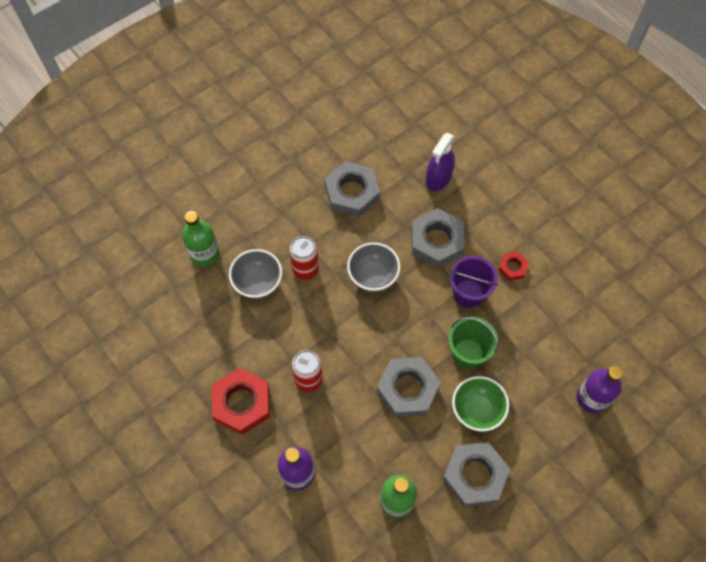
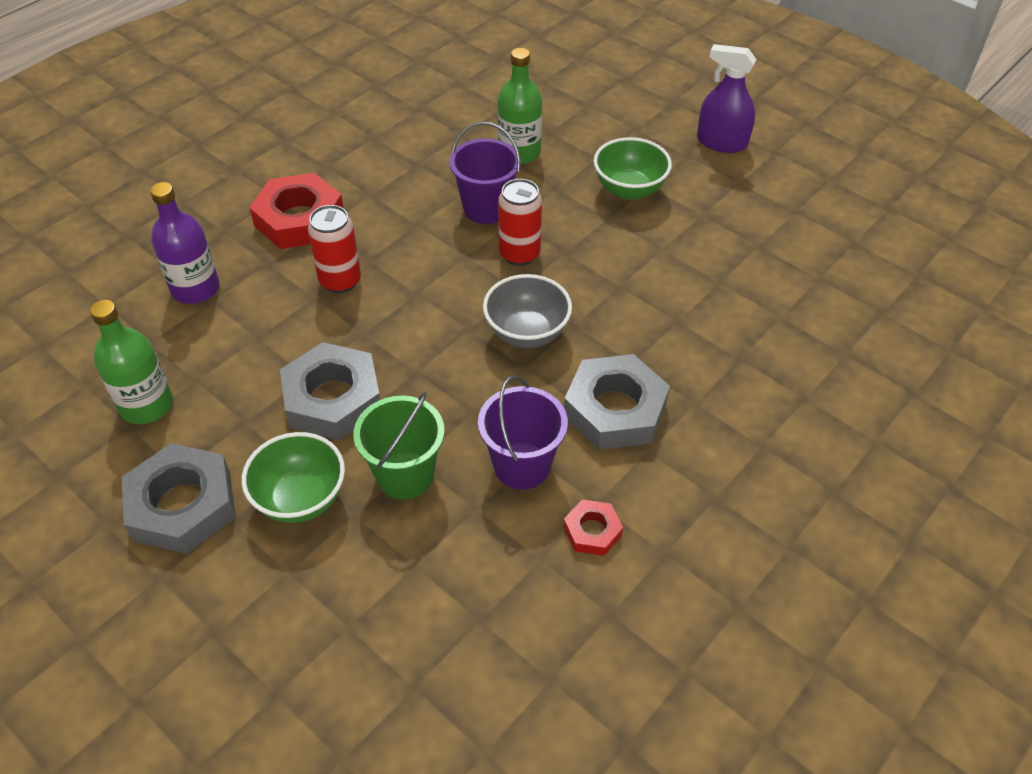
camera: 80 degrees right, 15 degrees down
(258, 282) = (486, 208): grey bowl -> purple bucket
(259, 196) = (629, 189): none -> green bowl
(352, 193) = (672, 289): grey nut -> none
(438, 178) = (744, 399): purple spray bottle -> purple spray bottle (721, 142)
(591, 398) = (334, 693): purple bottle -> none

